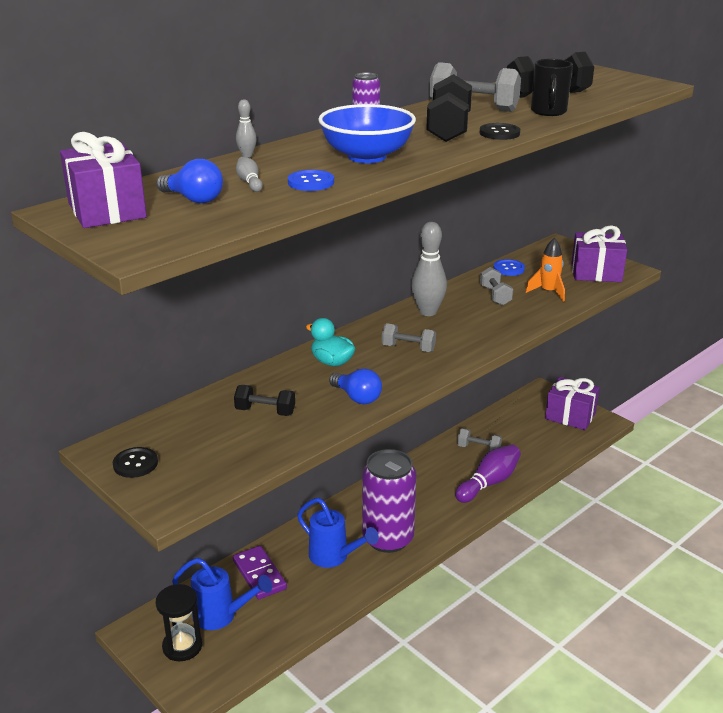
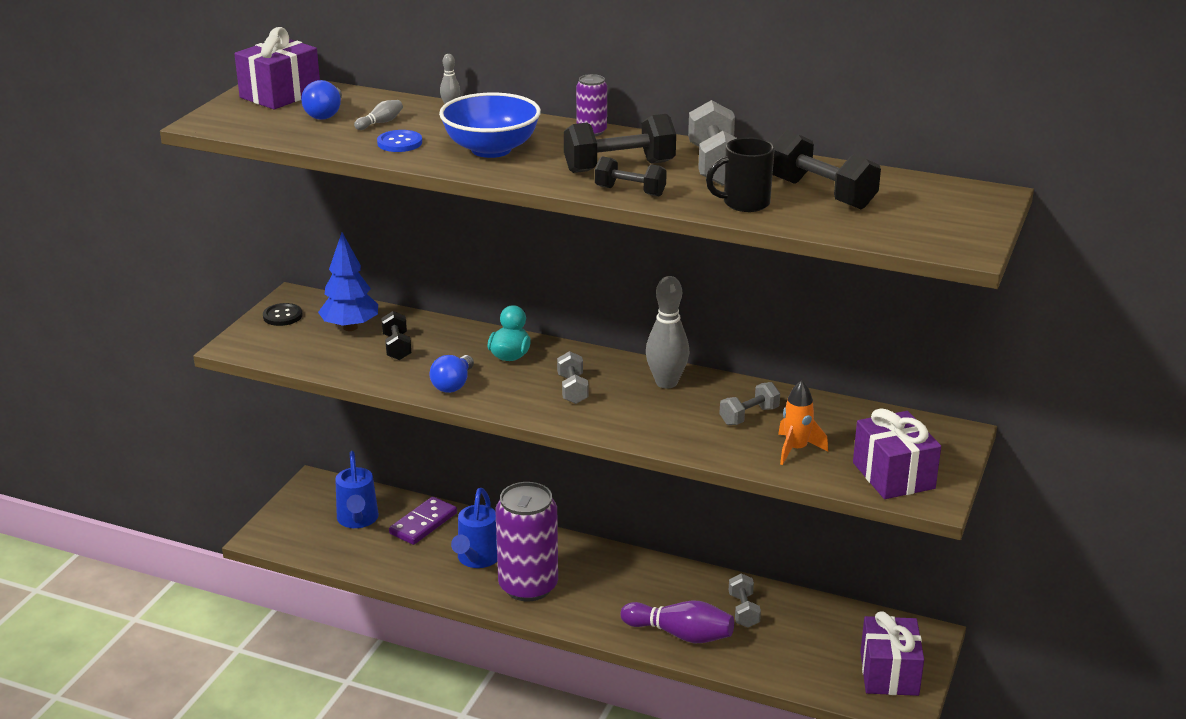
camera: 65 degrees right, 0 degrees up
(182, 646) = (310, 513): black hourglass -> none
(202, 429) = (350, 327): none -> blue tree
(499, 133) = (630, 191): black button -> black dumbbell
(508, 269) = (836, 411): blue button -> none

